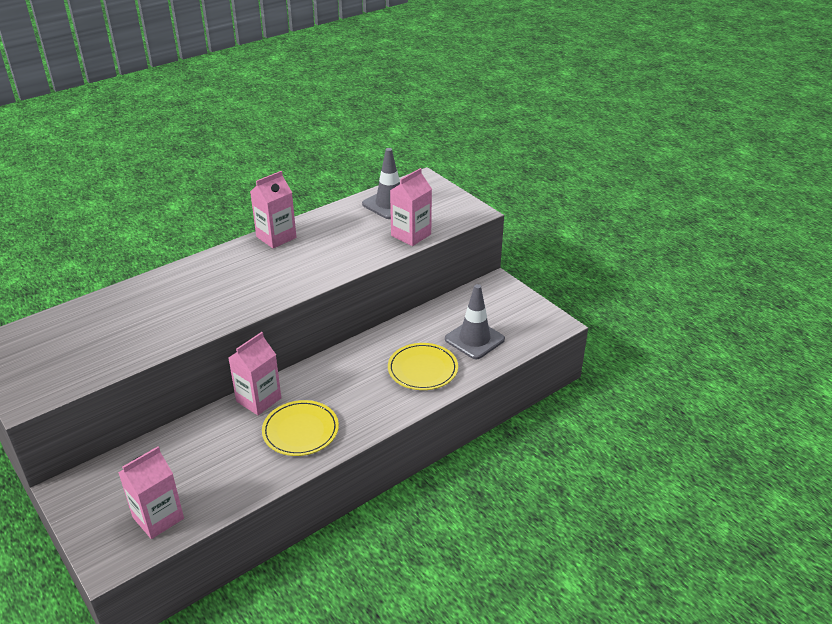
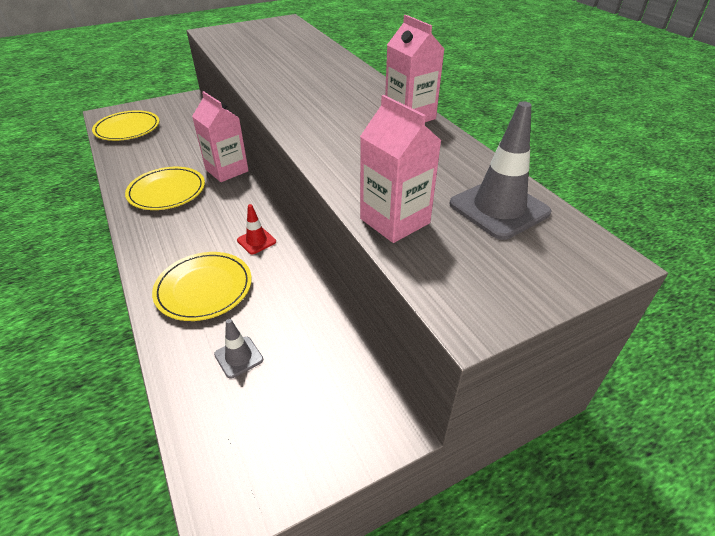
camera: 100 degrees right, 5 degrees up
(158, 518) = (127, 129): pink carton -> yellow plate
(365, 356) = (256, 241): none -> red traffic cone
(474, 339) = (238, 357): grey traffic cone -> grey traffic cone, size x0.52

